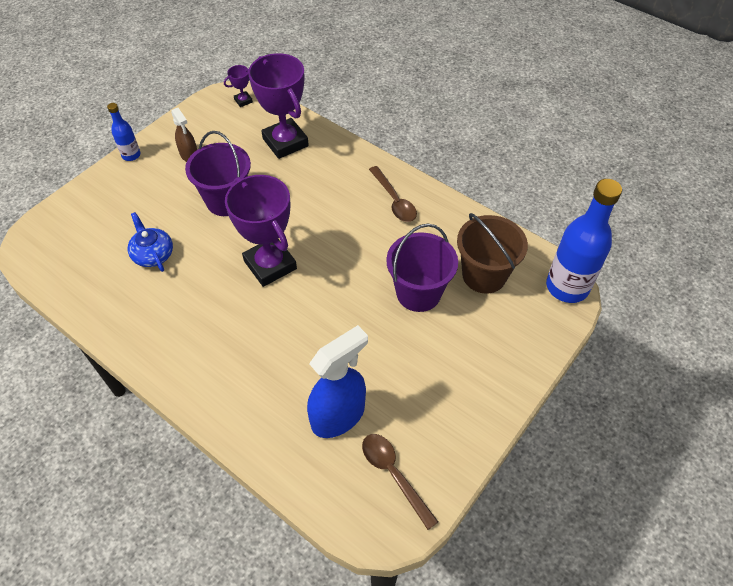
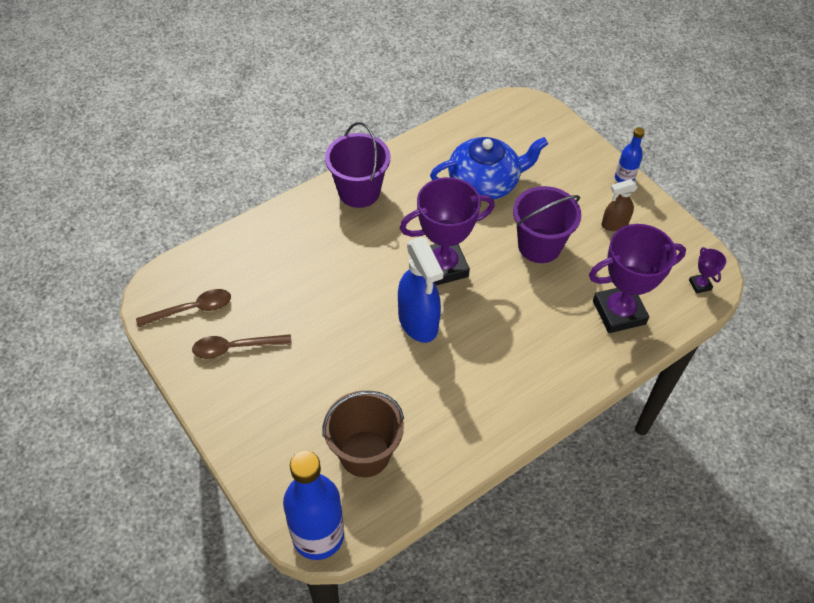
camera: 105 degrees right, 0 degrees up
(153, 254) = (484, 182): blue teapot -> blue teapot, size x1.72
(338, 415) = (262, 284): blue spray bottle -> blue spray bottle (418, 322)
(394, 200) = (499, 397): brown spoon -> brown spoon (235, 348)
(418, 293) = (365, 383): purple bucket -> purple bucket (359, 191)

